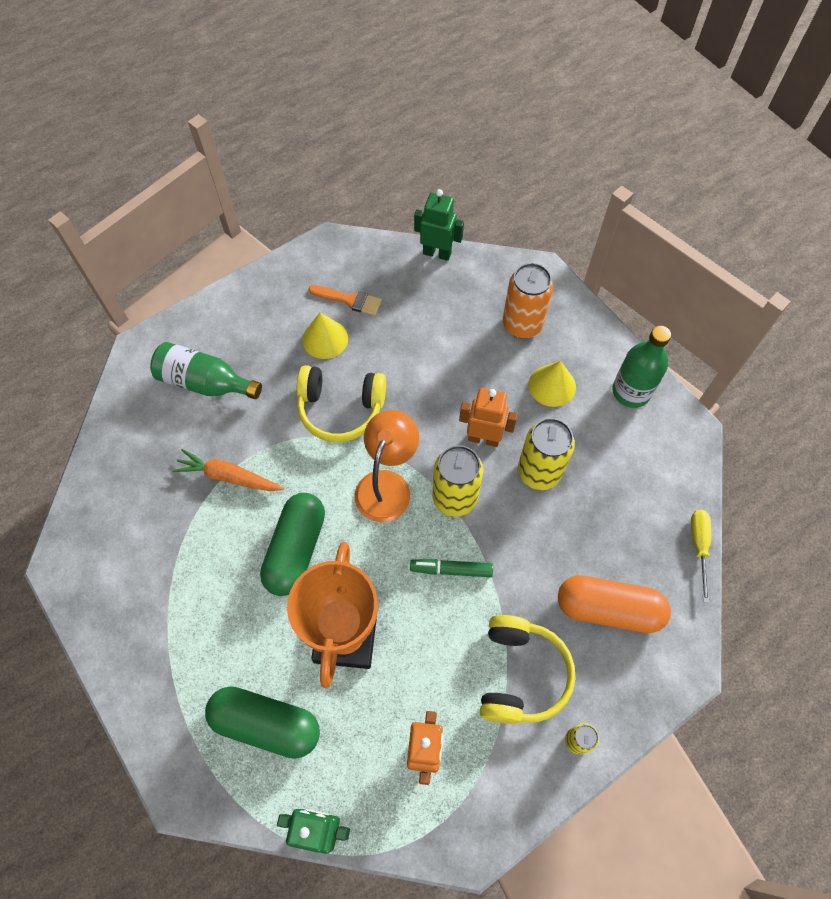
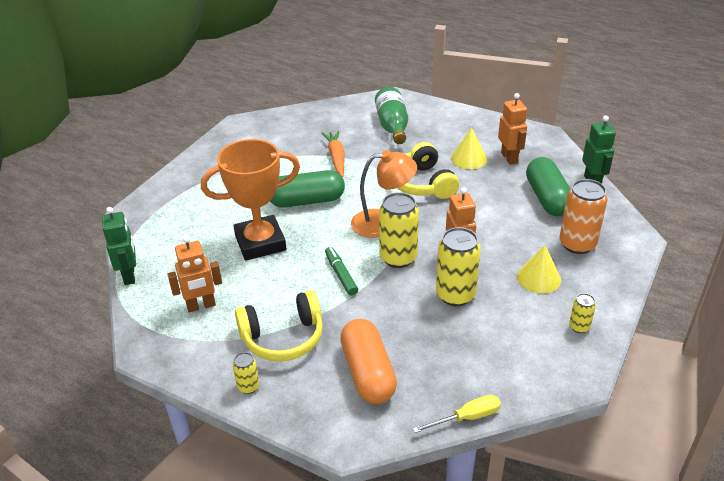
camera: 65 degrees right, 25 degrees down
(266, 724) = (185, 230): green capsule -> green capsule (547, 198)
(349, 300) = (509, 158): orange brush -> orange robot
(631, 391) = (579, 327): green bottle -> yellow can

